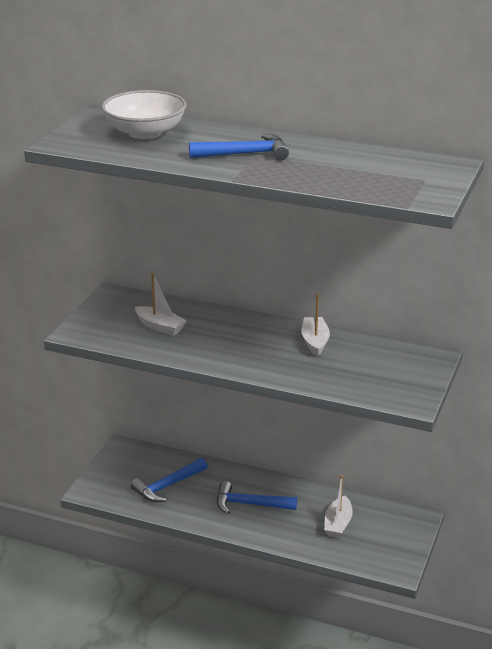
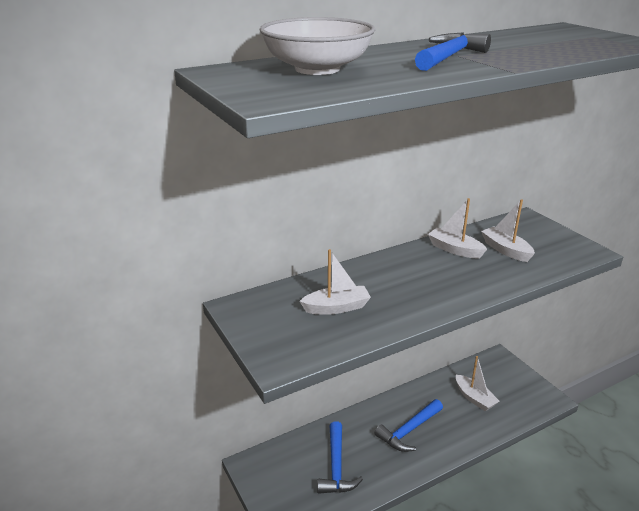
camera: 50 degrees left, 0 degrees up
(350, 364) = (506, 250): none -> white boat

